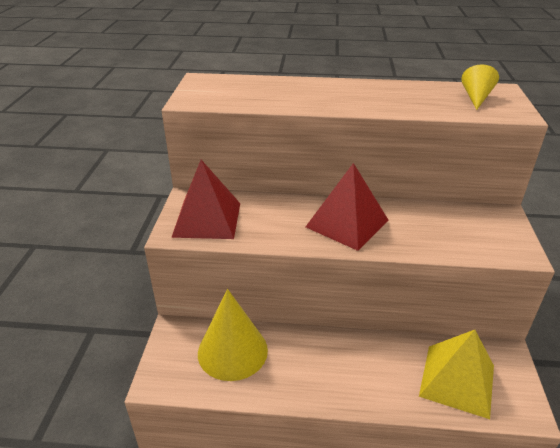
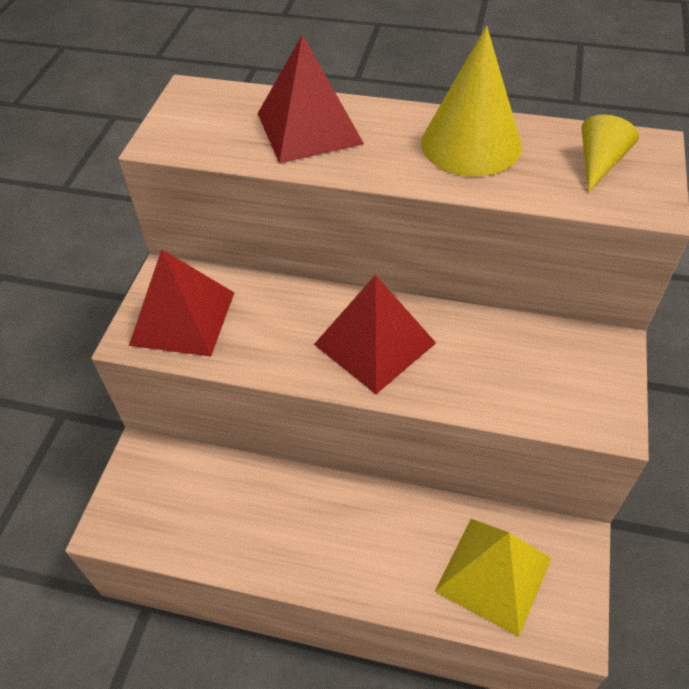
camera: 10 degrees right, 15 degrees up
(232, 351) = (209, 495): yellow cone -> yellow cone (471, 144)
(286, 91) = (309, 128): none -> red pyramid

